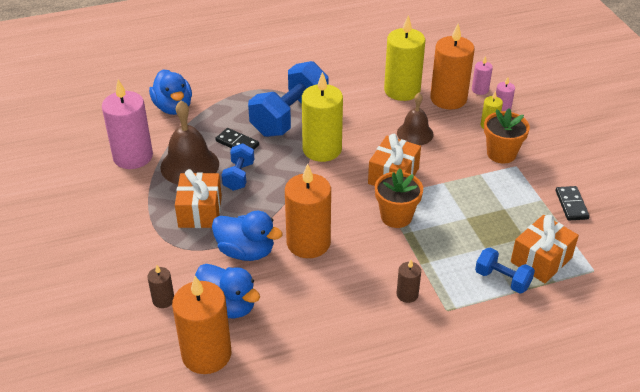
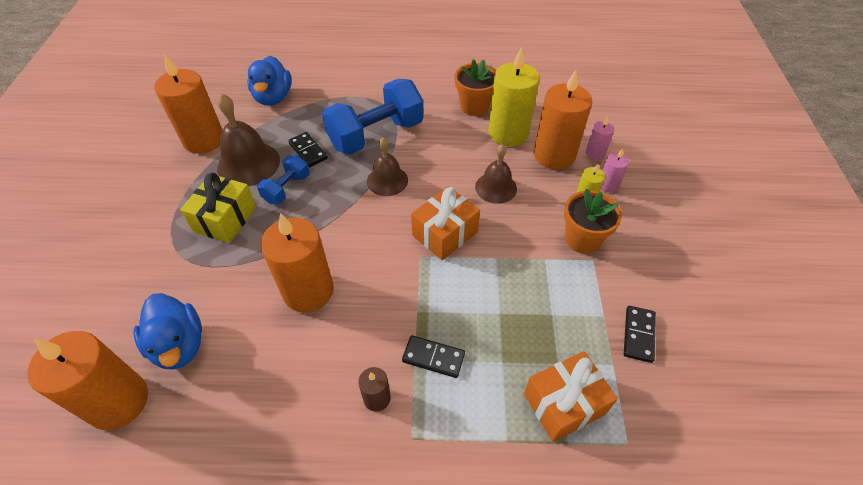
camera: 20 degrees right, 10 degrees up
(133, 156) = (204, 140): pink candle -> orange candle
(163, 300) = (123, 314): brown candle -> none
(200, 211) = (225, 219): orange gift -> yellow gift
(246, 251) = (239, 281): blue duck -> none
(322, 149) = (387, 180): yellow candle -> brown bell
(396, 216) = (420, 287): orange flower pot -> orange flower pot (474, 106)
(433, 259) = (433, 358): none -> black domino
(502, 279) = (501, 417): blue dumbbell -> none

